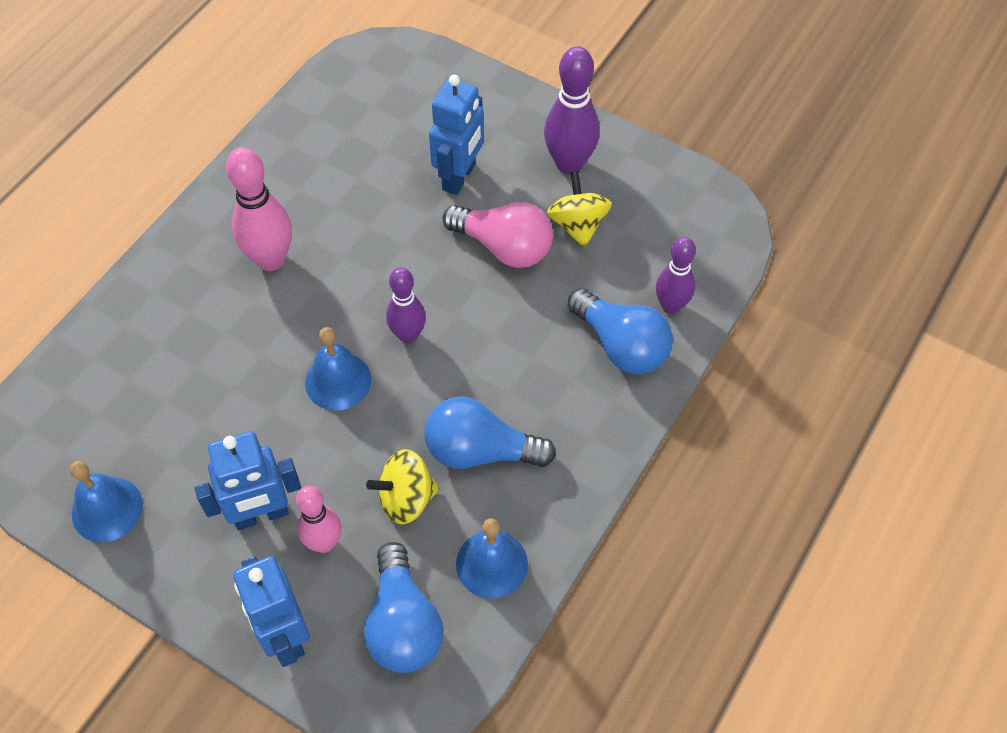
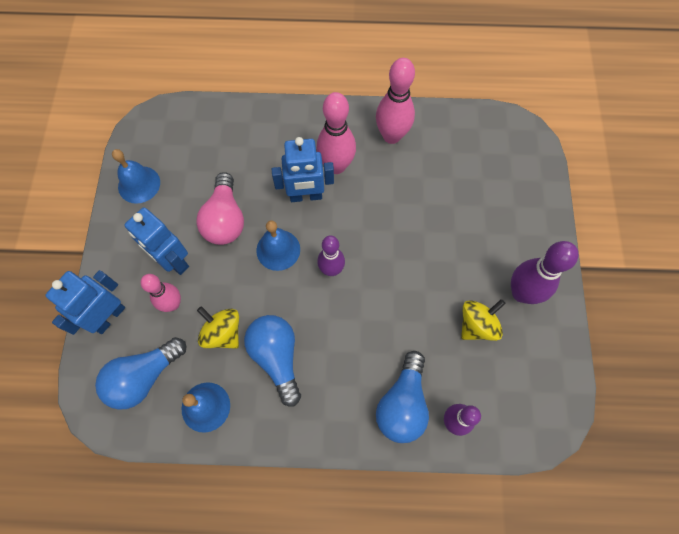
camera: 60 degrees right, 10 degrees up
(277, 180) = (391, 136): none -> pink bowling pin
(459, 177) = (463, 233): blue robot -> blue robot (306, 196)
(504, 247) = (429, 289): pink light bulb -> pink light bulb (225, 219)

